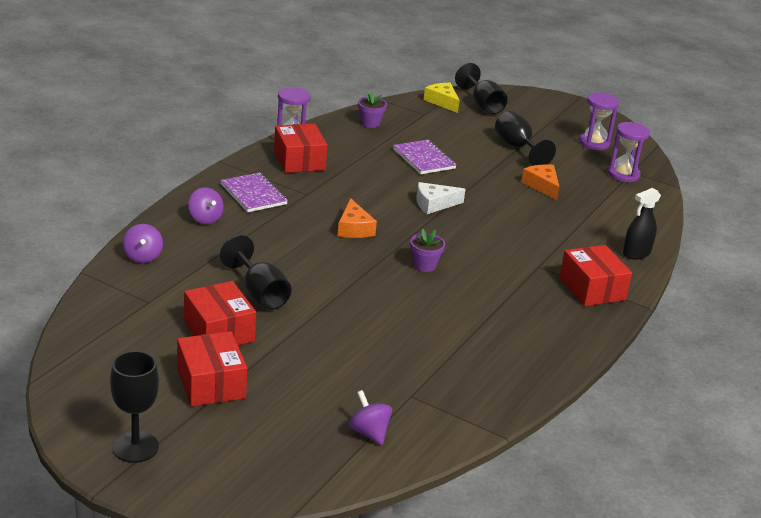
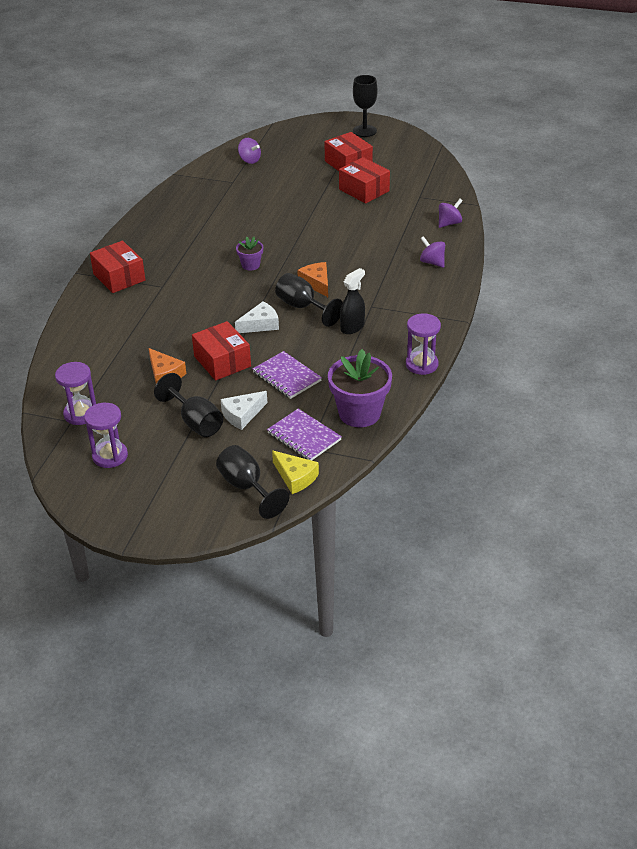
camera: 170 degrees right, 10 degrees up
(143, 257) = (449, 223): purple spinning top -> purple spinning top turned 75 degrees clockwise
(253, 194) = (413, 294): purple notebook -> purple notebook (304, 436)
(259, 293) = (355, 217): black goblet -> black goblet (302, 307)
(299, 160) = (399, 341): red box -> red box (222, 361)
(370, 123) = (359, 413): purple flower pot -> purple flower pot, size x1.98
(474, 143) = (242, 415): none -> white cheese
(636, 253) = (79, 319): black spray bottle -> black spray bottle (352, 327)

